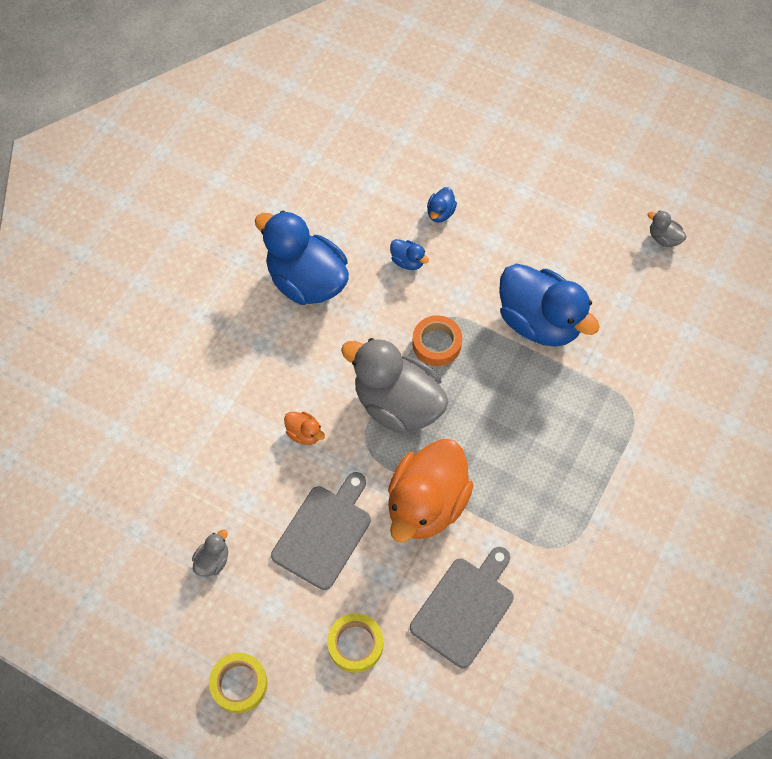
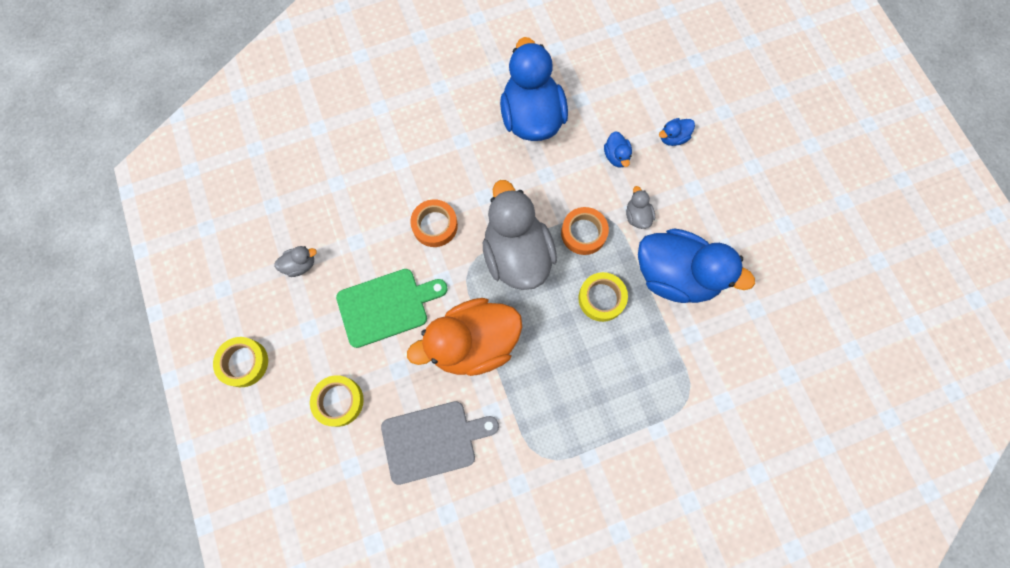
camera: 40 degrees right, 10 degrees up
(304, 433) = (435, 225): orange duck -> orange tape
(324, 533) = (386, 306): grey cutting board -> green cutting board
(498, 385) = (601, 298): none -> yellow tape
(539, 322) = (675, 275): blue duck -> blue duck turned 60 degrees counterclockwise
(663, 238) = (835, 286): grey duck -> grey duck (637, 216)

